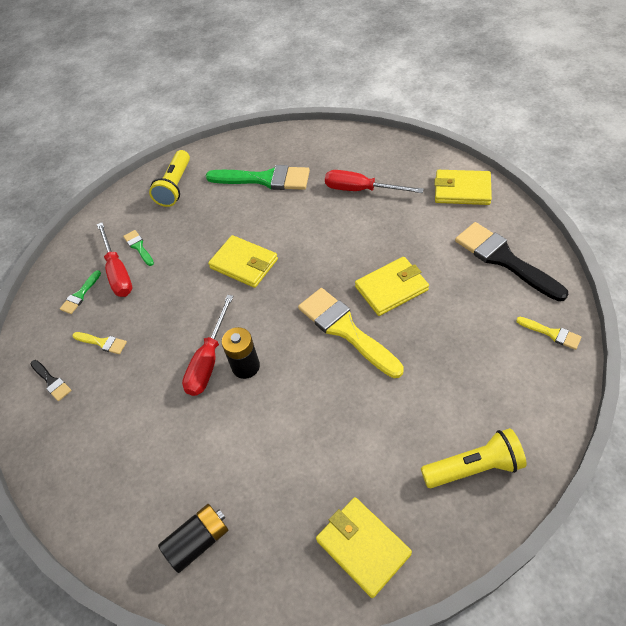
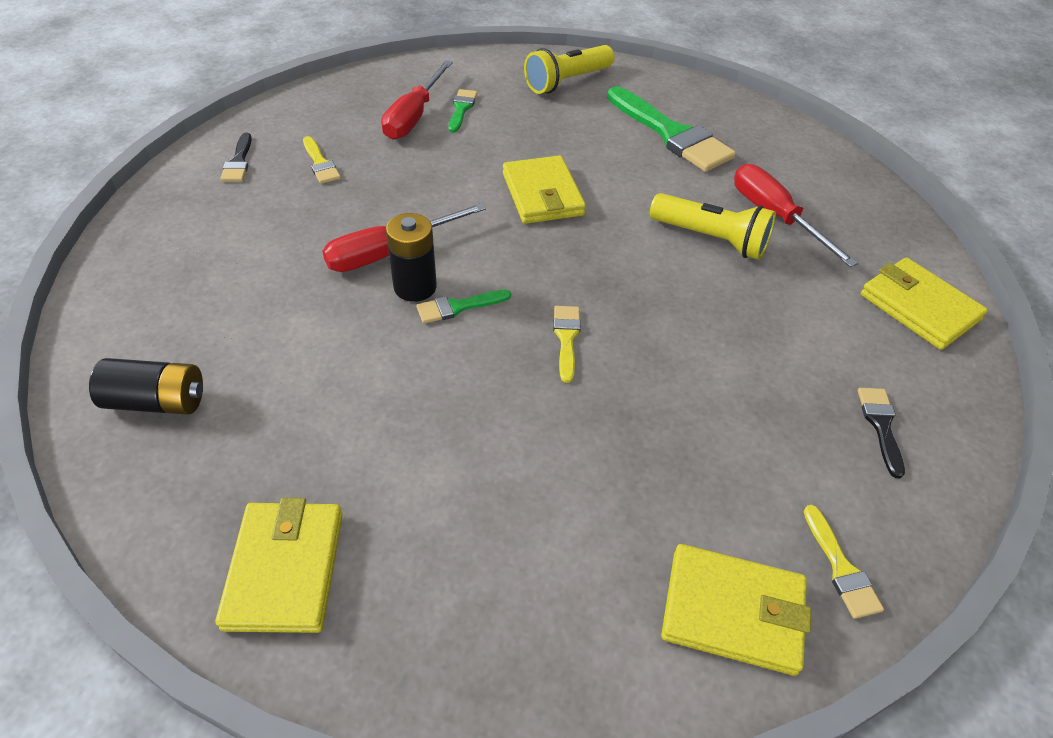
camera: 35 degrees right, 5 degrees down
(80, 295) = (357, 112): green brush -> green brush (458, 307)
(345, 329) = (566, 338): yellow brush -> yellow brush, size x0.47
(391, 288) = (678, 340): yellow wallet -> yellow wallet (732, 612)
(474, 467) = (521, 619): yellow flashlight -> yellow flashlight (711, 239)
(503, 259) = (880, 425): black brush -> black brush, size x0.47

